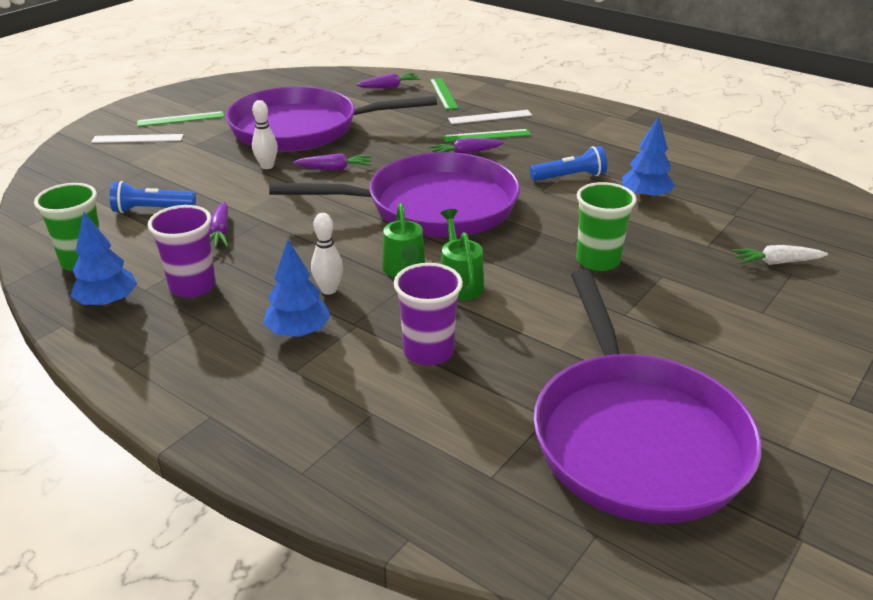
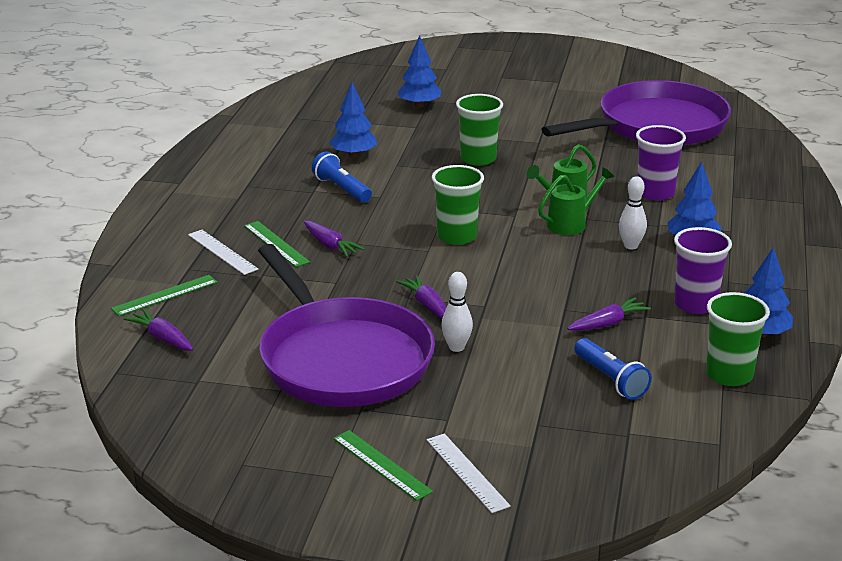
camera: 115 degrees left, 5 degrees down
(433, 206) = (457, 236): purple pan -> green cup
(776, 262) = (419, 105): white carrot -> blue tree

